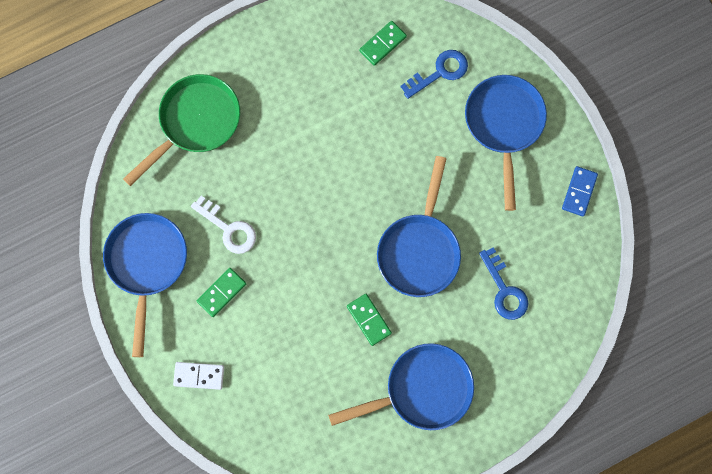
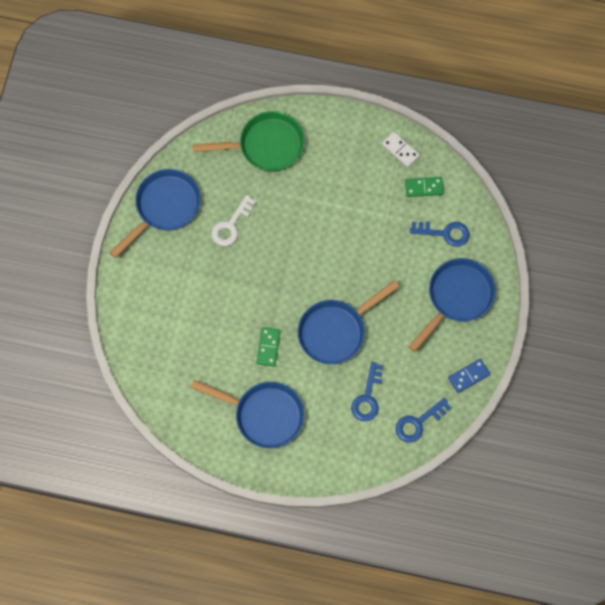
camera: 40 degrees right, 5 degrees down
(199, 375) = (139, 297): white domino -> white domino (400, 150)
(222, 293) = (194, 260): green domino -> none
(229, 229) = (231, 225): white key -> white key turned 45 degrees clockwise
(572, 275) = (418, 423): none -> blue key

